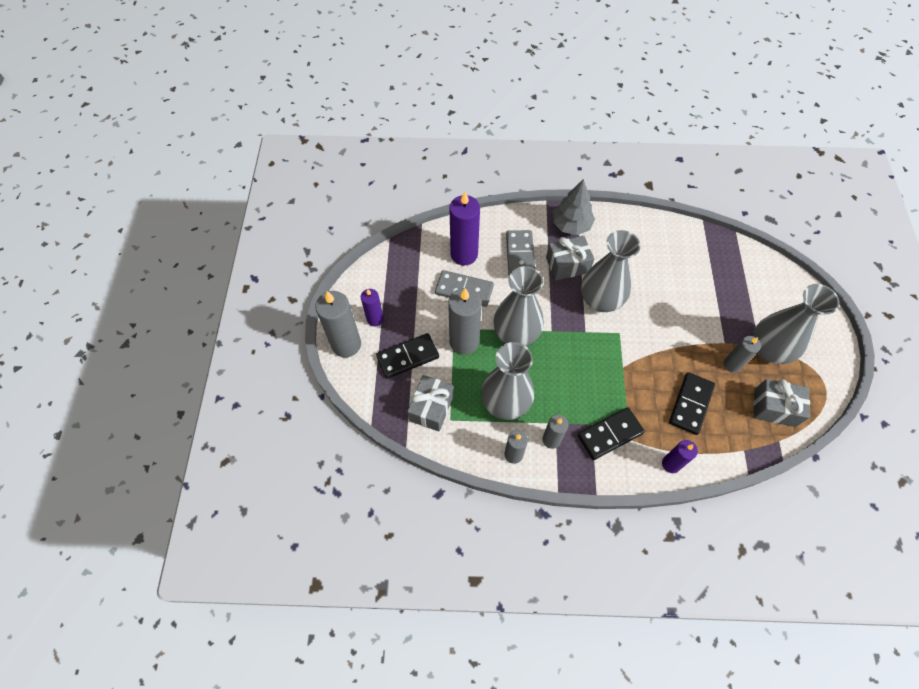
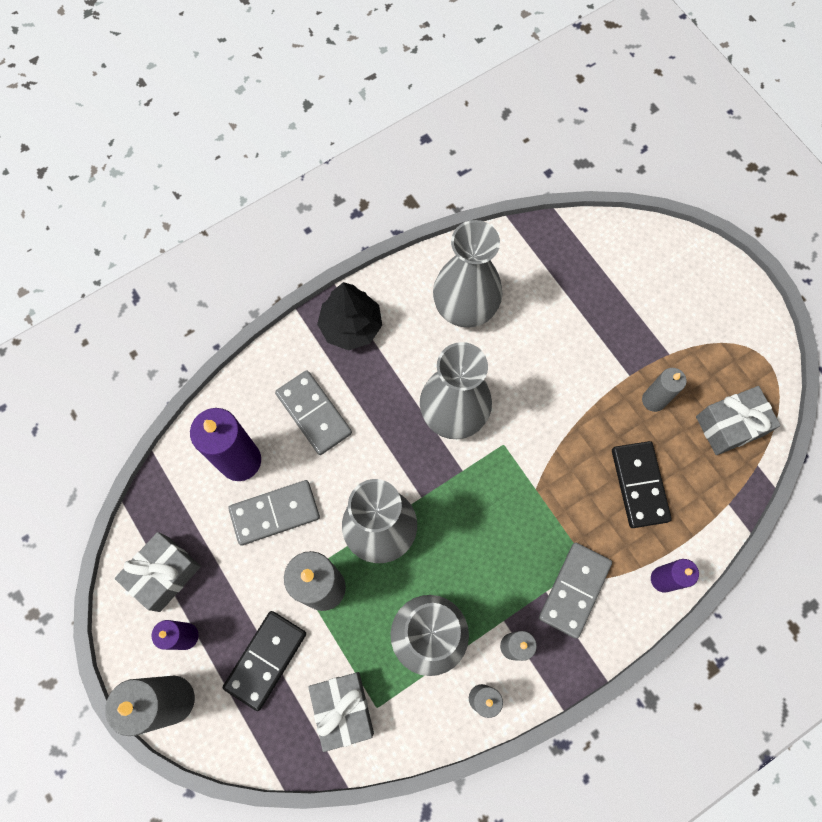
camera: 35 degrees left, 10 degrees up
(567, 265) = (382, 389): grey gift -> grey gift (164, 574)
(571, 225) = (351, 327): grey tree -> black tree
(610, 434) = (574, 590): black domino -> grey domino
(769, 349) = (682, 351): grey vase -> grey vase (465, 306)

